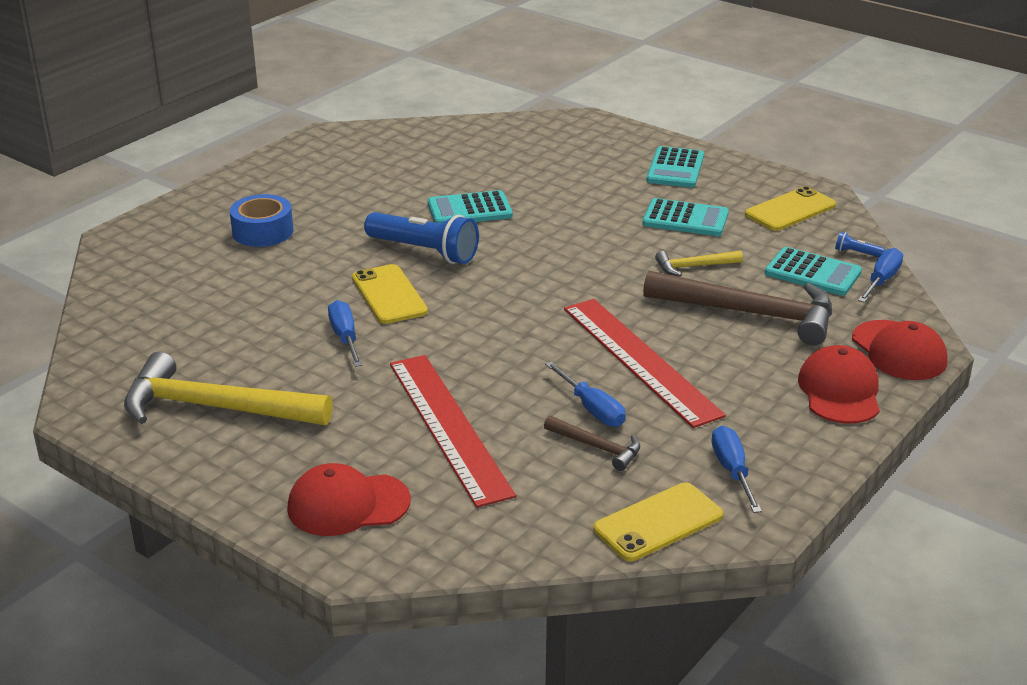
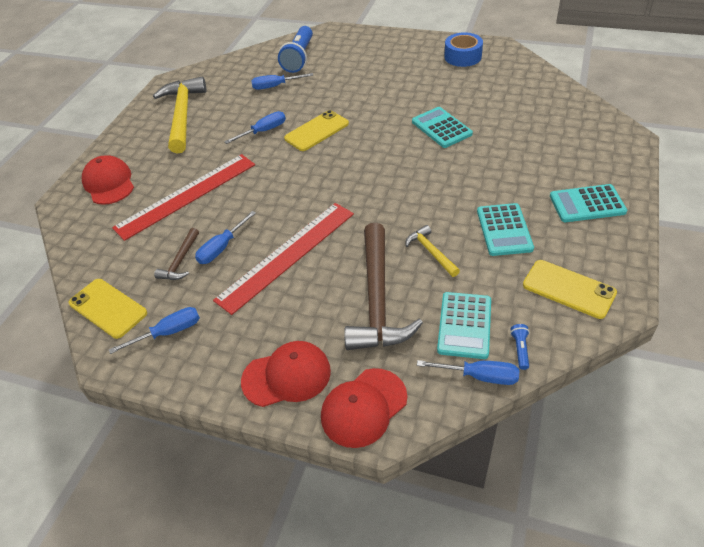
camera: 75 degrees right, 15 degrees up
(229, 309) = (275, 86): none -> blue screwdriver
(263, 231) = (362, 67): blue tape -> blue tape (463, 56)
(424, 251) = (375, 127): blue flashlight -> blue flashlight (299, 58)

